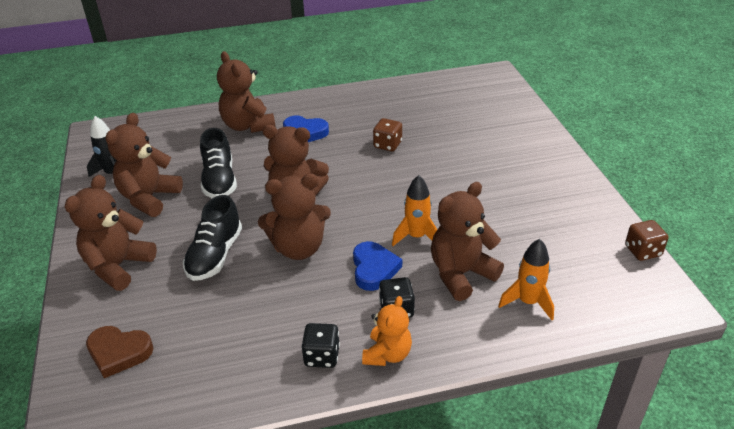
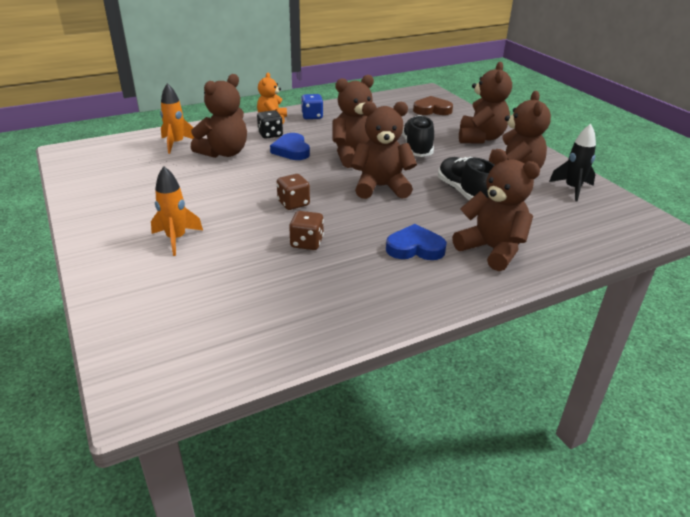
camera: 165 degrees right, 5 degrees down
(322, 356) = (312, 116): black dice -> blue dice
(416, 237) = (261, 169): orange rocket -> orange rocket (176, 239)
(642, 251) = (65, 176): brown dice -> brown dice (293, 203)

